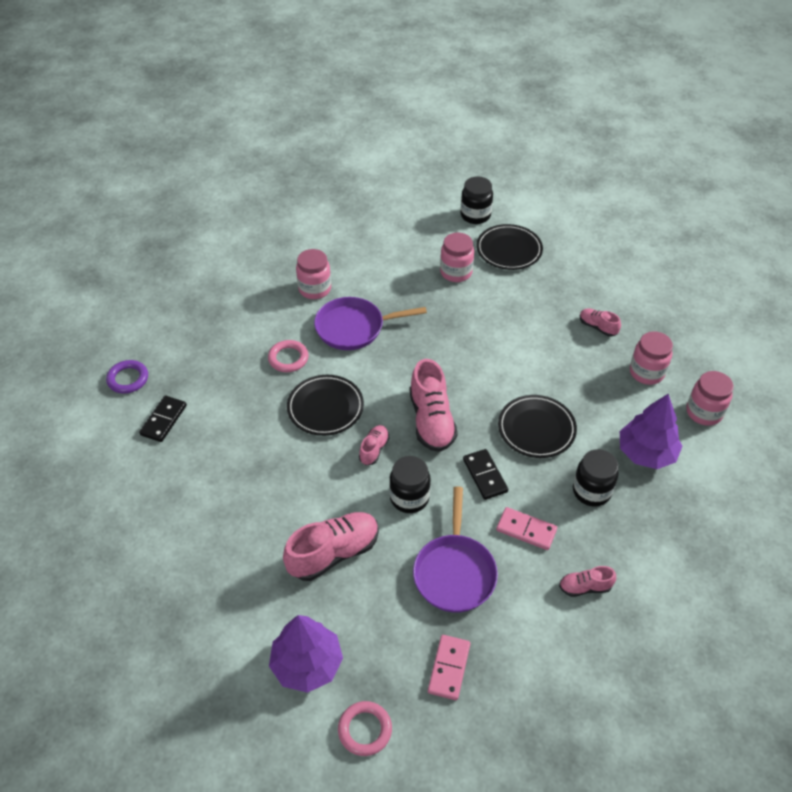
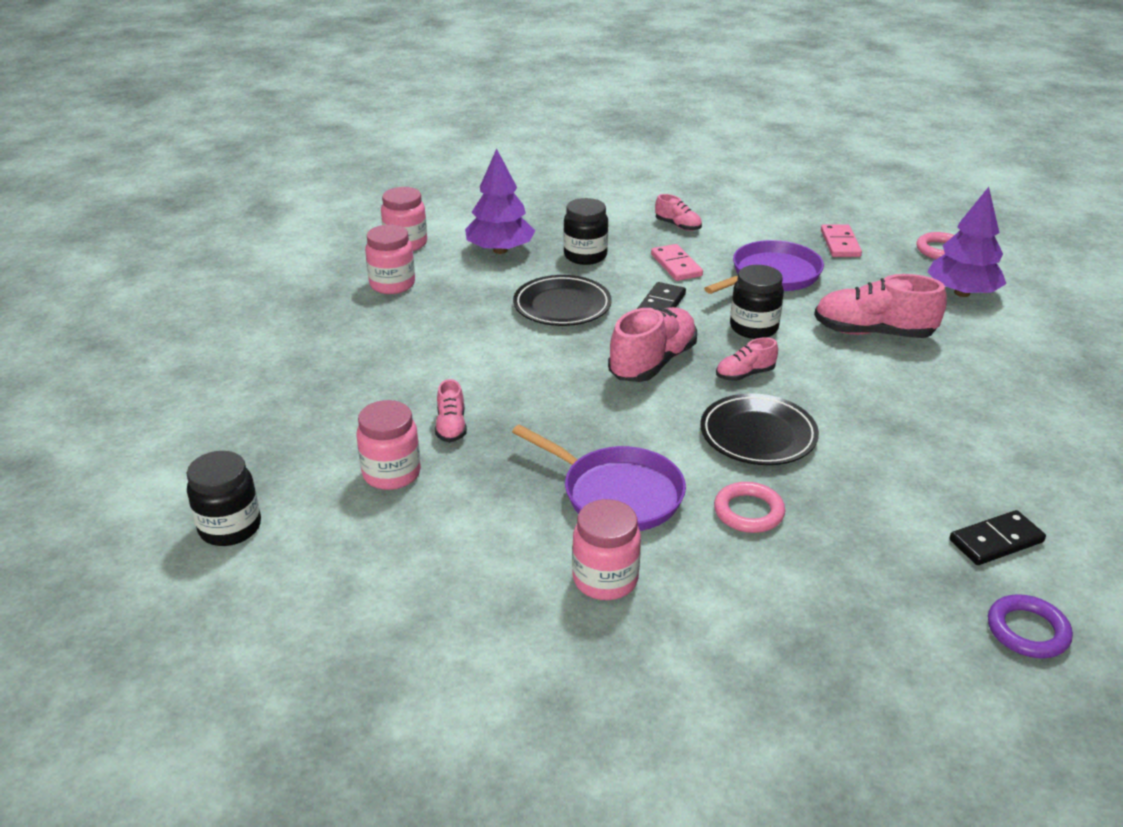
camera: 135 degrees left, 15 degrees down
(449, 668) = (840, 243): pink domino -> pink domino turned 60 degrees counterclockwise
(509, 250) = (285, 455): black plate -> none
(597, 327) = (359, 334): pink shoe -> pink shoe (451, 427)

